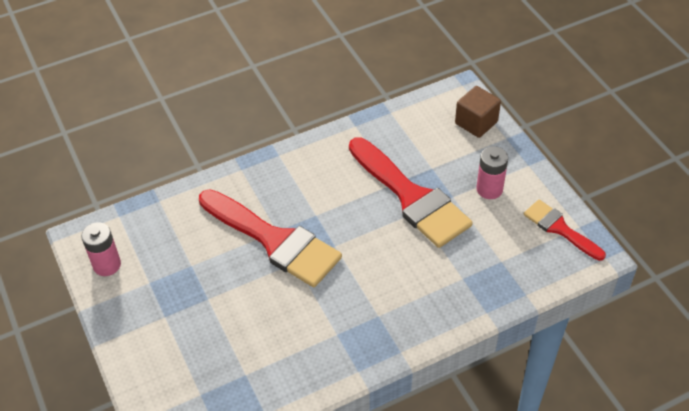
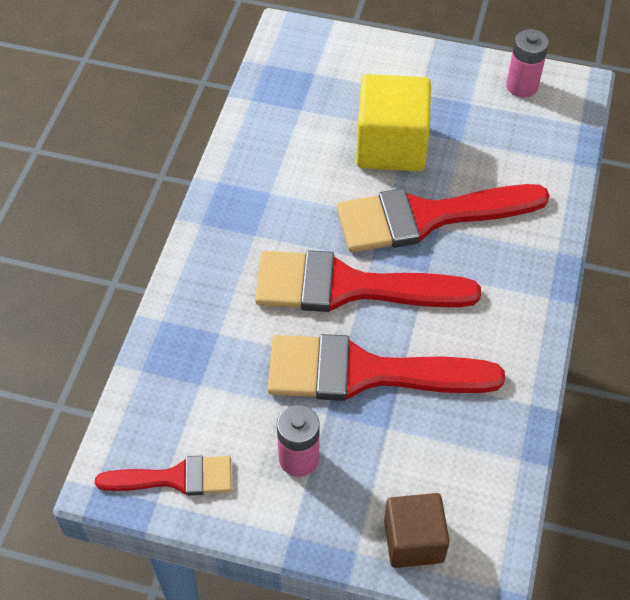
camera: 130 degrees right, 5 degrees up
(231, 298) = (391, 146): none -> yellow cube
(365, 242) = (348, 287): none -> red brush

